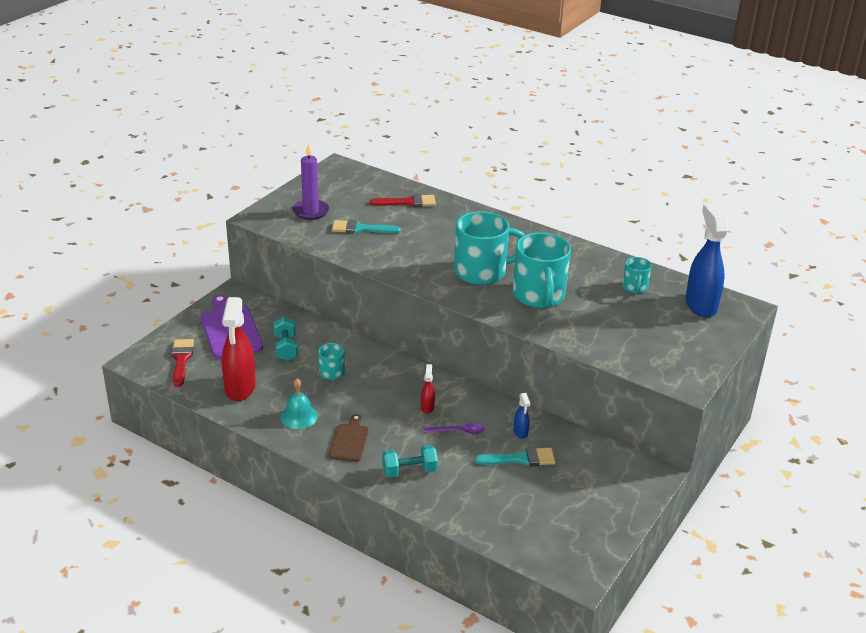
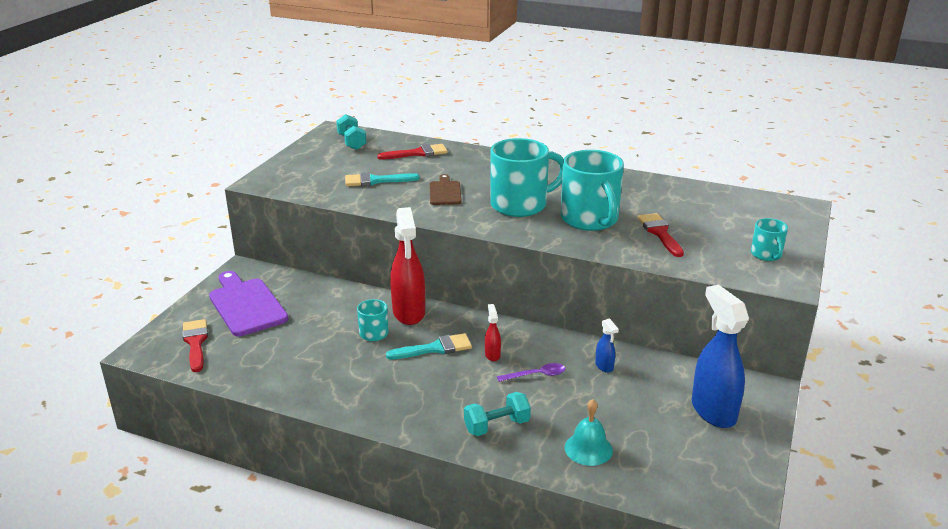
camera: 10 degrees left, 5 degrees down
(240, 388) = (272, 364): red spray bottle -> red spray bottle (409, 313)
(286, 348) = (314, 315): turquoise dumbbell -> turquoise dumbbell (352, 142)
(299, 416) = (349, 384): turquoise bell -> turquoise bell (588, 448)
(311, 211) = (317, 171): purple candle -> none
(349, 441) = (416, 402): brown cutting board -> brown cutting board (445, 192)
(521, 459) = (616, 394): turquoise brush -> turquoise brush (435, 348)
(596, 318) = (660, 233): none -> red brush
(635, 287) = (683, 201): turquoise mug -> turquoise mug (766, 255)
(700, 305) = (757, 209): blue spray bottle -> blue spray bottle (713, 411)

